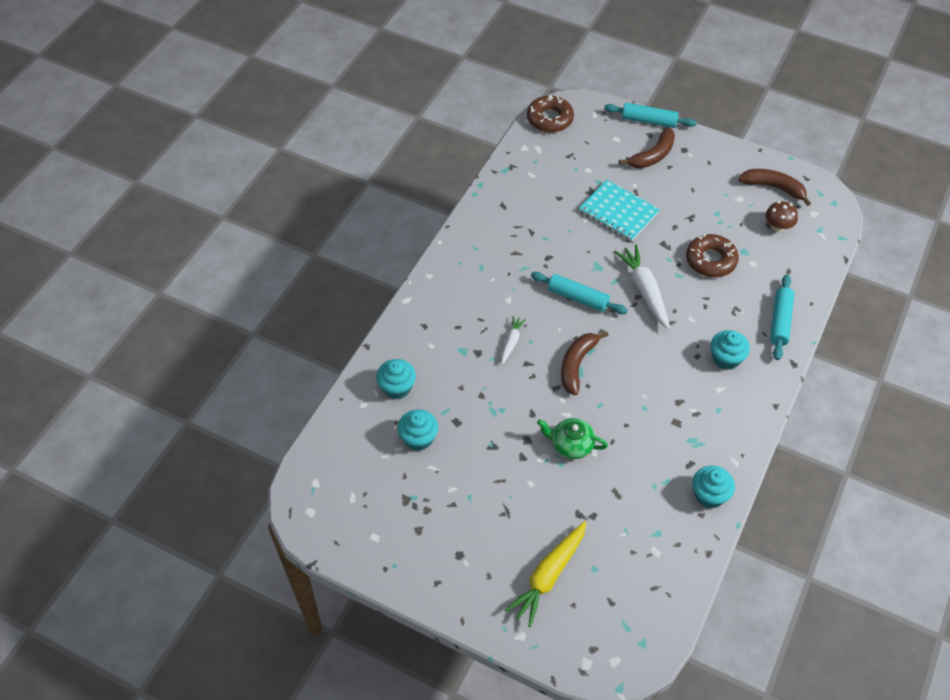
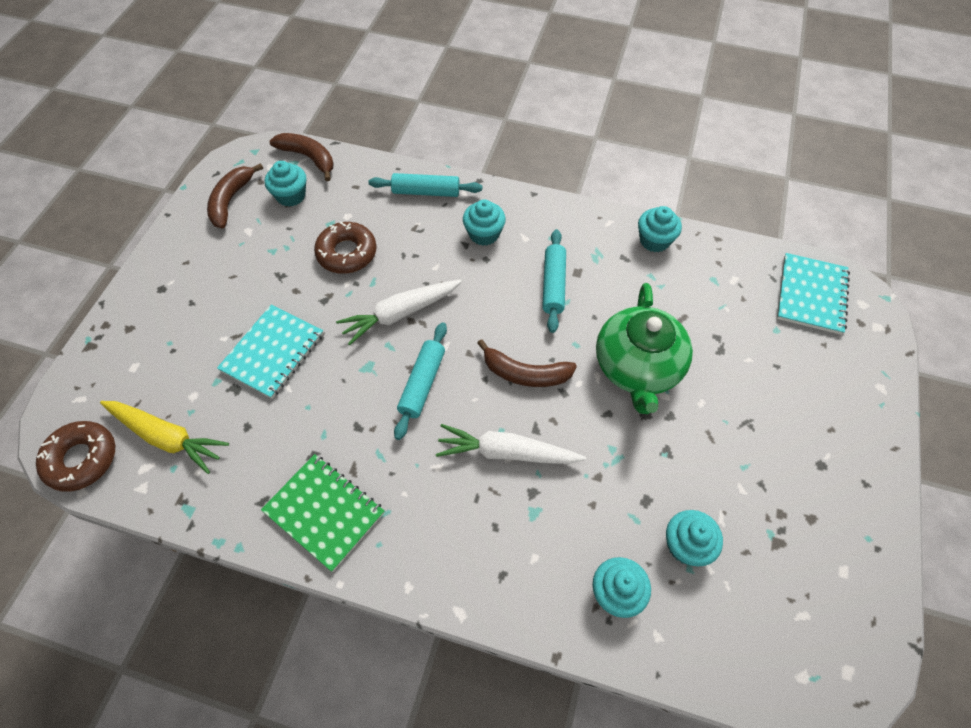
camera: 100 degrees left, 5 degrees up
(488, 236) = (324, 512): none -> green notebook
(511, 342) = (507, 452): white carrot -> white carrot, size x1.85
(548, 576) = (804, 370): yellow carrot -> yellow carrot (167, 437)
(571, 445) = (637, 367): green teapot -> green teapot, size x1.82
(630, 616) = (811, 295): none -> turquoise notebook
(649, 121) = (102, 331): turquoise rolling pin -> turquoise rolling pin (553, 285)
(652, 155) = (170, 322): brown banana -> brown banana (308, 158)
(778, 226) = (291, 196): brown mushroom -> turquoise cupcake

